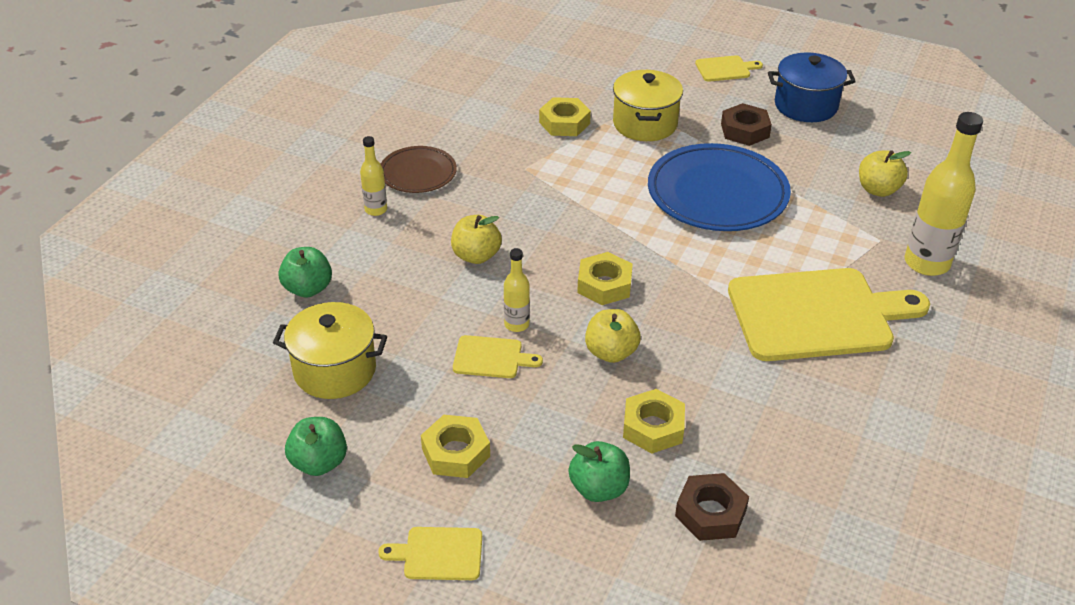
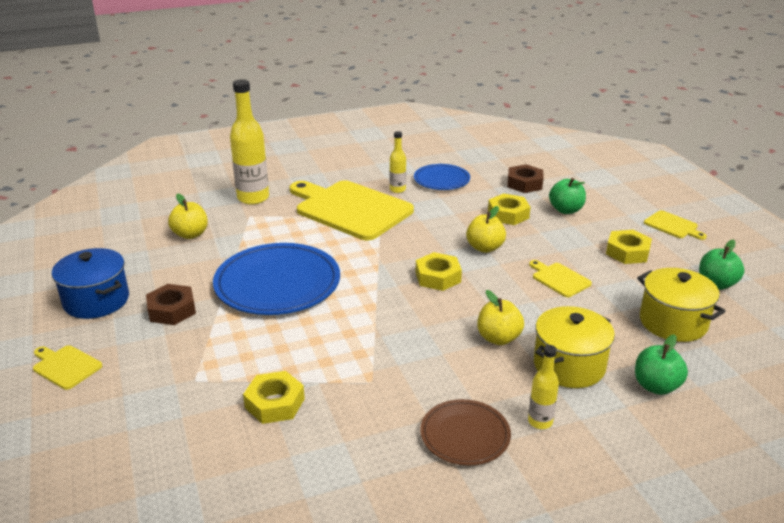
camera: 135 degrees left, 10 degrees down
(516, 324) = (522, 286): yellow bottle -> yellow bottle (397, 189)
(645, 124) = (220, 360): yellow pot -> yellow pot (569, 365)
(812, 440) = (441, 180): none -> blue plate

